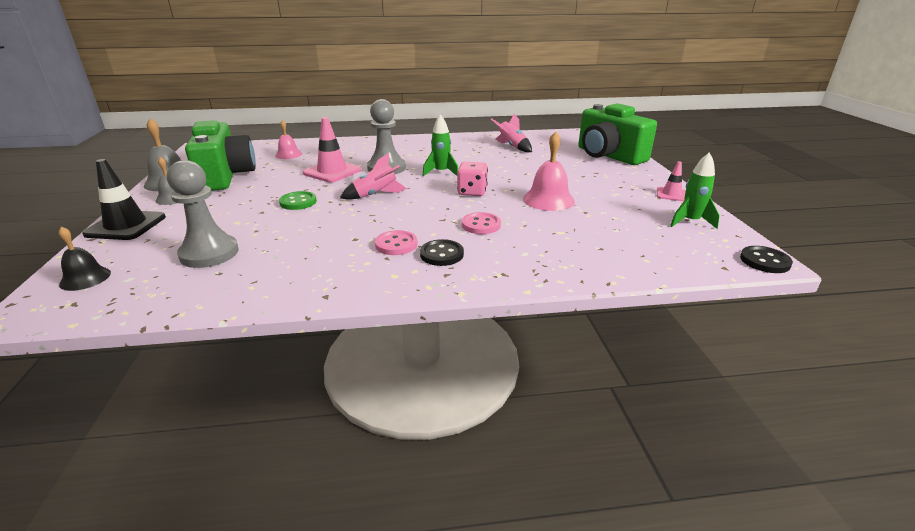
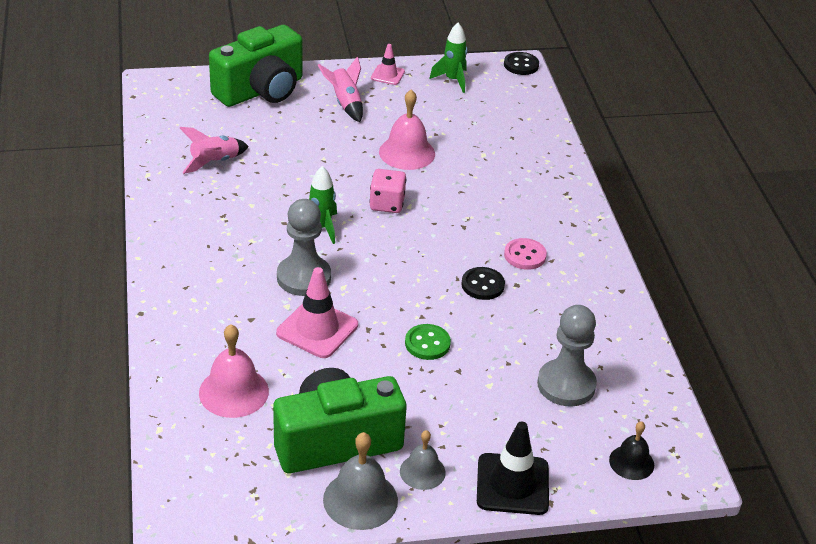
camera: 95 degrees left, 10 degrees up
(288, 154) = (233, 392): pink bell -> pink bell, size x1.59
(376, 195) = (400, 279): pink rocket -> pink rocket (345, 103)
(441, 254) = (539, 226): black button -> black button (482, 285)
(481, 225) = (474, 201): pink button -> none

